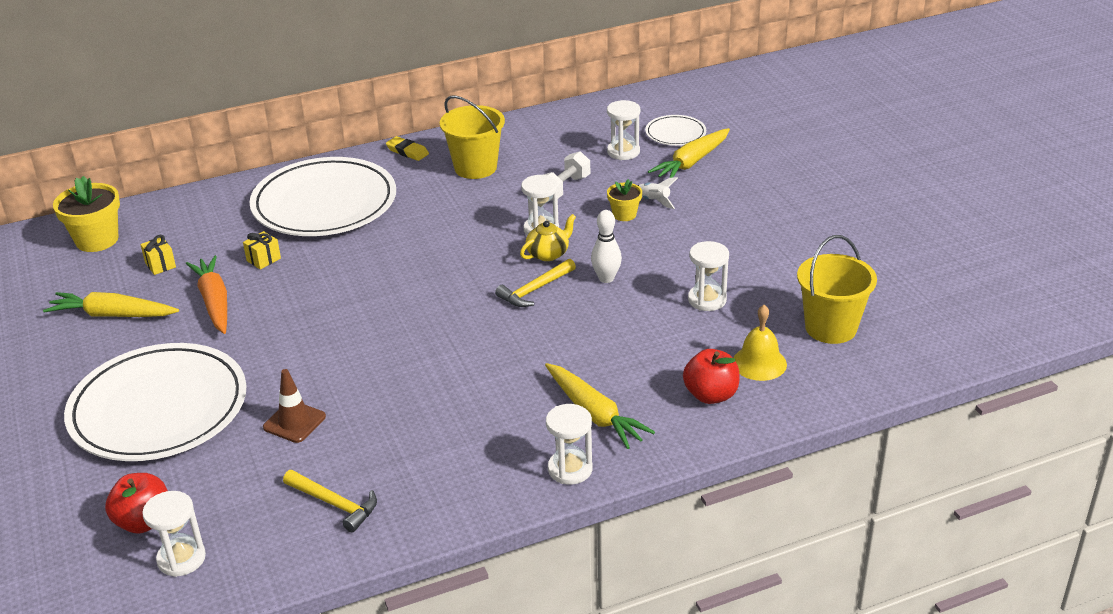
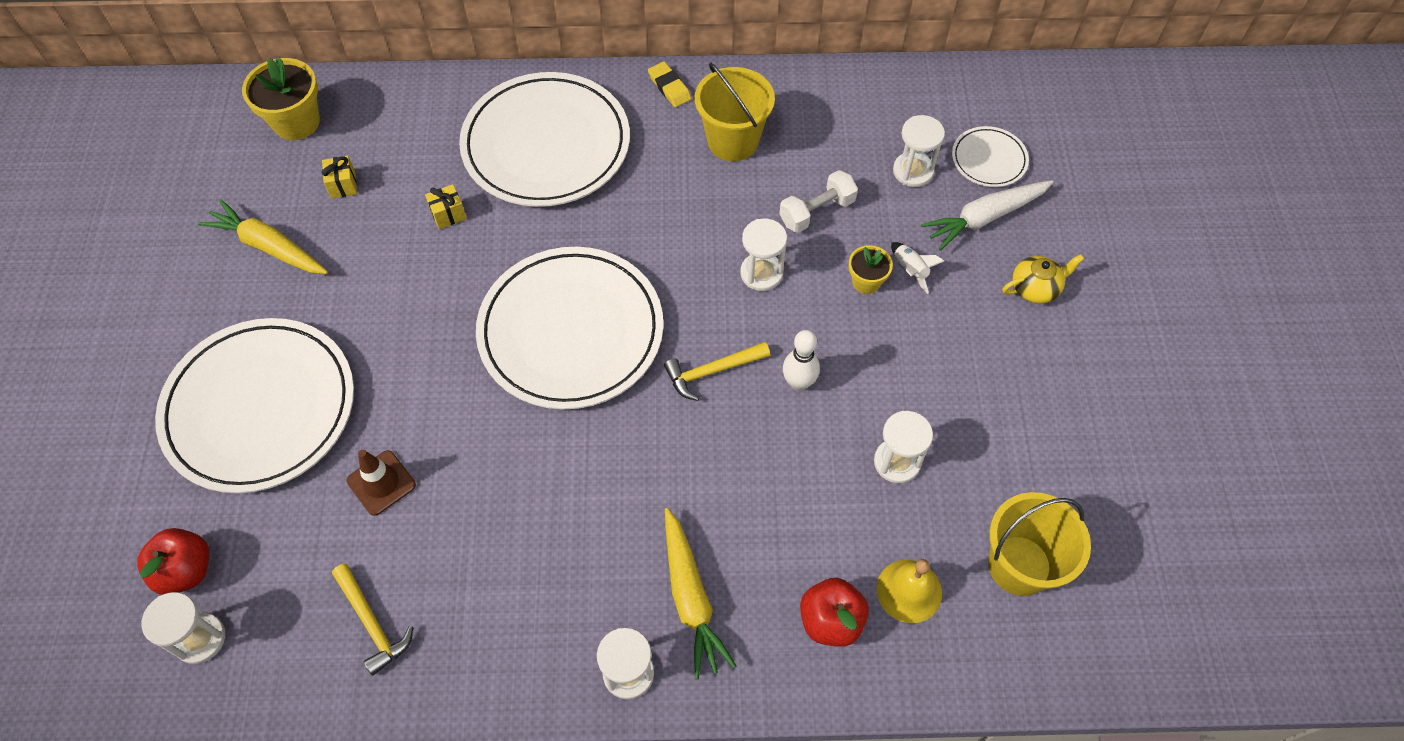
camera: 20 degrees right, 25 degrees up
(214, 302) = (374, 263): orange carrot -> none
(407, 297) = (571, 331): none -> white plate
(548, 253) = (752, 317): yellow teapot -> yellow teapot (1035, 288)
(691, 162) = (984, 218): yellow carrot -> white carrot

